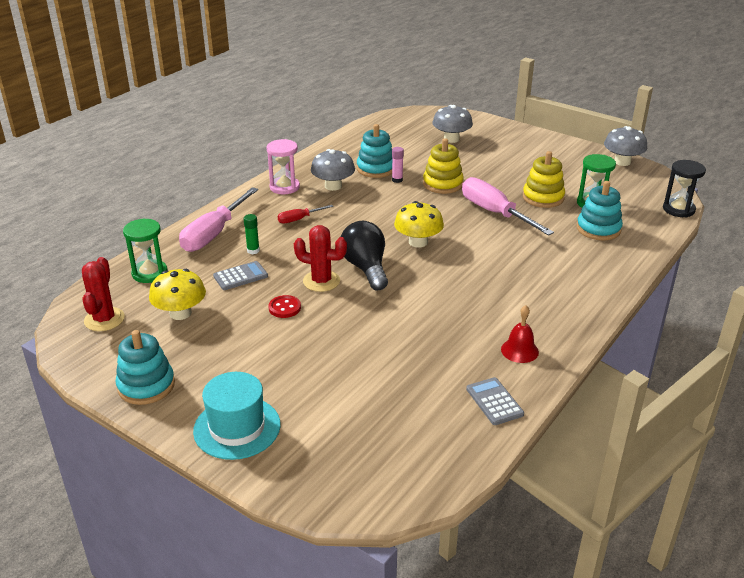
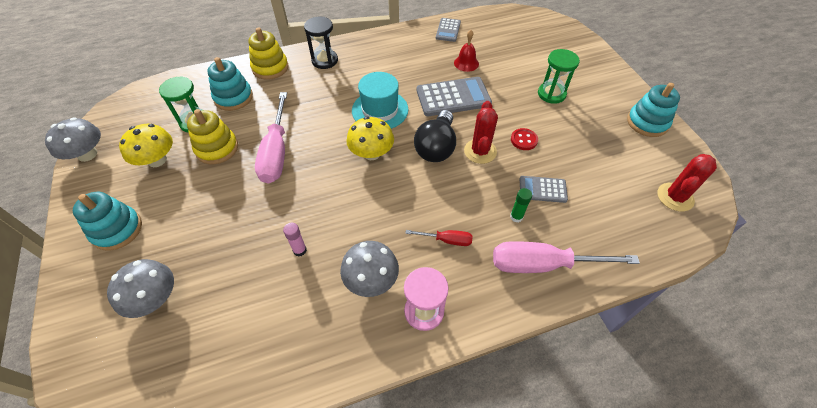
camera: 145 degrees left, 20 degrees up
(149, 273) = (626, 236): green hourglass -> green hourglass (551, 94)
(180, 313) = (608, 173): yellow mushroom -> yellow mushroom (157, 160)
(214, 233) = (543, 264): pink screwdriver -> pink screwdriver turned 150 degrees counterclockwise
(237, 428) = (596, 74): turquoise hat -> turquoise hat (380, 110)
(321, 281) = (480, 151): red cactus -> red cactus turned 45 degrees clockwise
(376, 169) = (298, 286): turquoise stacking toy -> turquoise stacking toy (117, 230)
(395, 317) = (453, 97): none -> grey calculator
(442, 184) = (267, 216): yellow stacking toy -> yellow stacking toy (270, 68)
(519, 350) = (404, 46): red bell -> red bell (466, 63)
(678, 209) = (155, 85): black hourglass -> black hourglass (325, 60)

